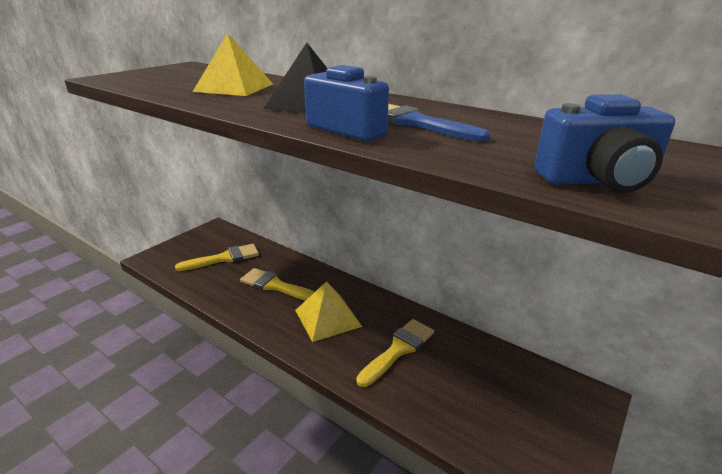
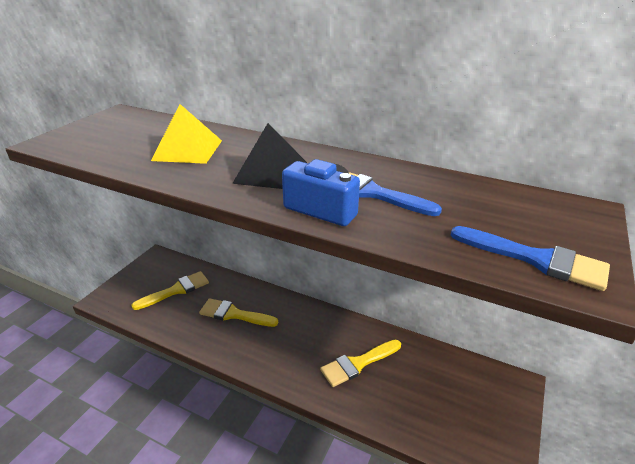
camera: 10 degrees left, 5 degrees up
(328, 318) = (290, 341): yellow pyramid -> none
(398, 349) = (358, 364): yellow brush -> yellow brush turned 150 degrees counterclockwise
(597, 181) = (536, 259): blue camera -> blue brush

